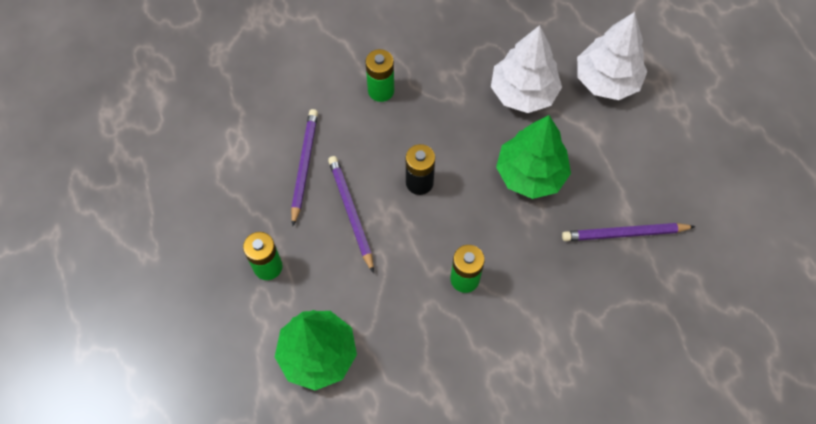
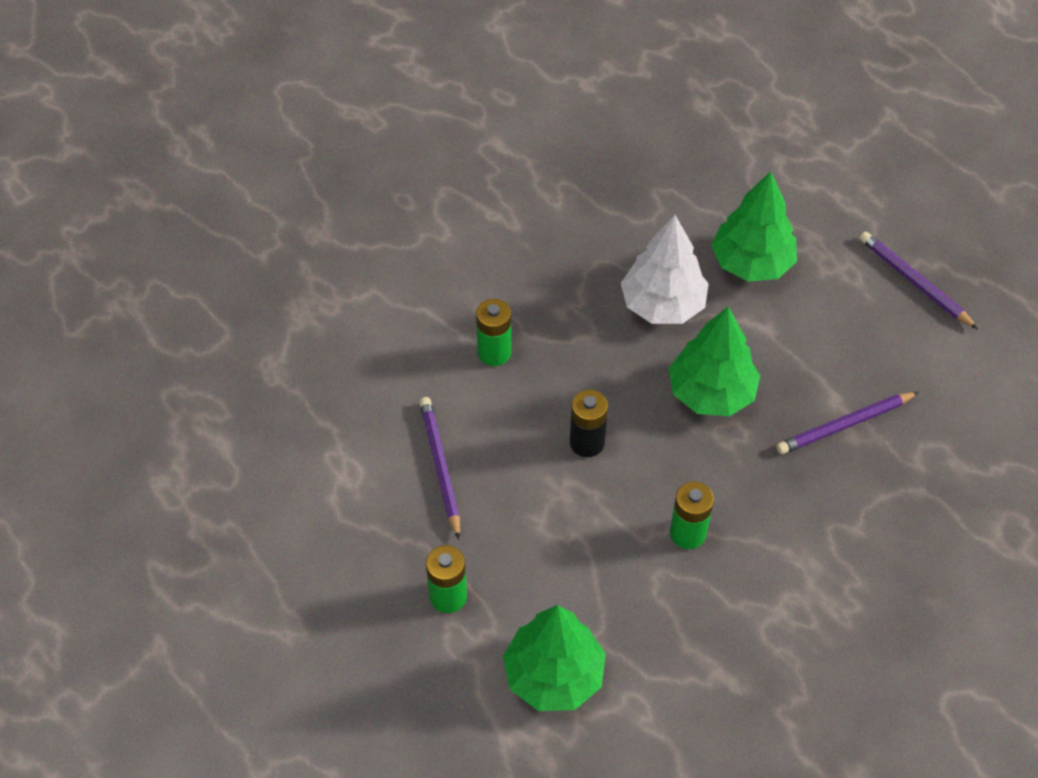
camera: 20 degrees left, 10 degrees down
(351, 212) = (520, 502): purple pencil -> purple pencil (914, 282)
(606, 80) = (751, 263): white tree -> green tree

